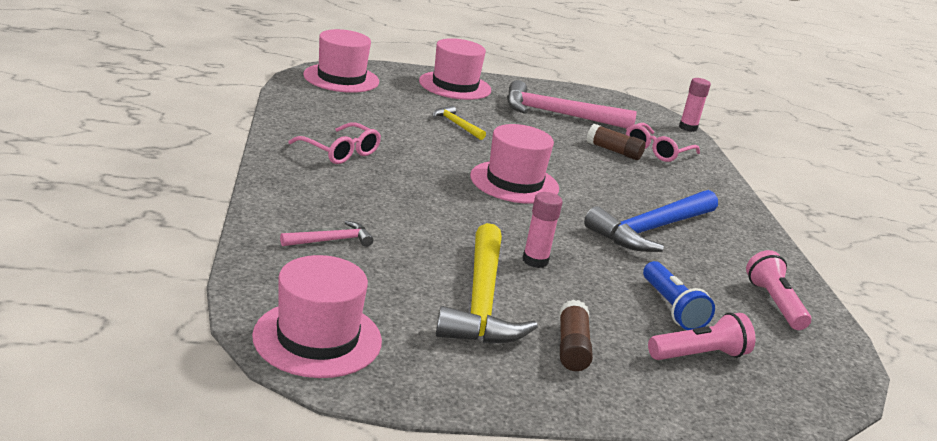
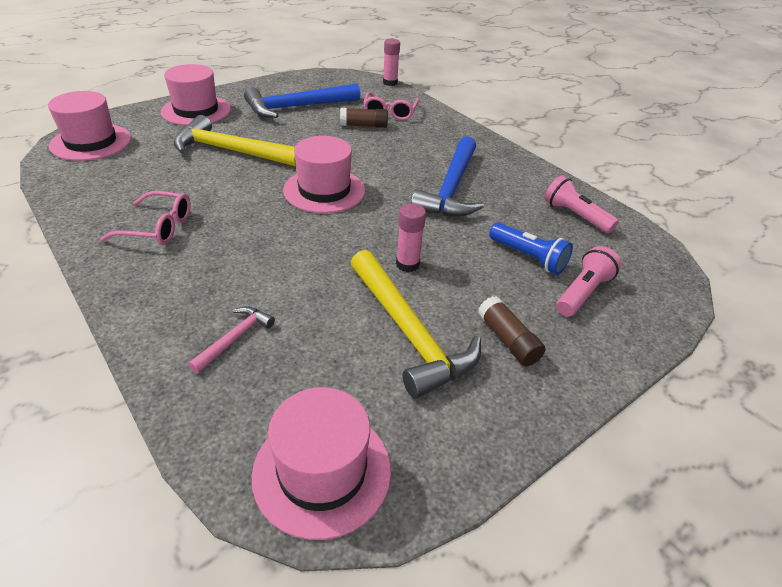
camera: 30 degrees left, 15 degrees up
(457, 125) = (231, 151): yellow hammer -> yellow hammer, size x2.10
(558, 114) = (297, 107): pink hammer -> blue hammer

